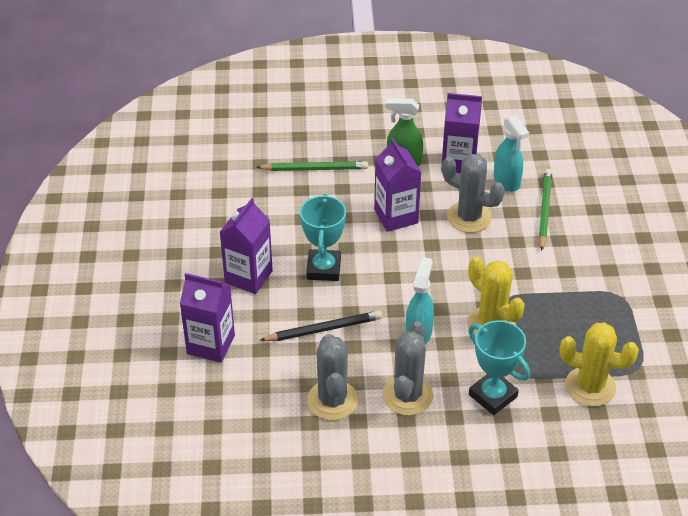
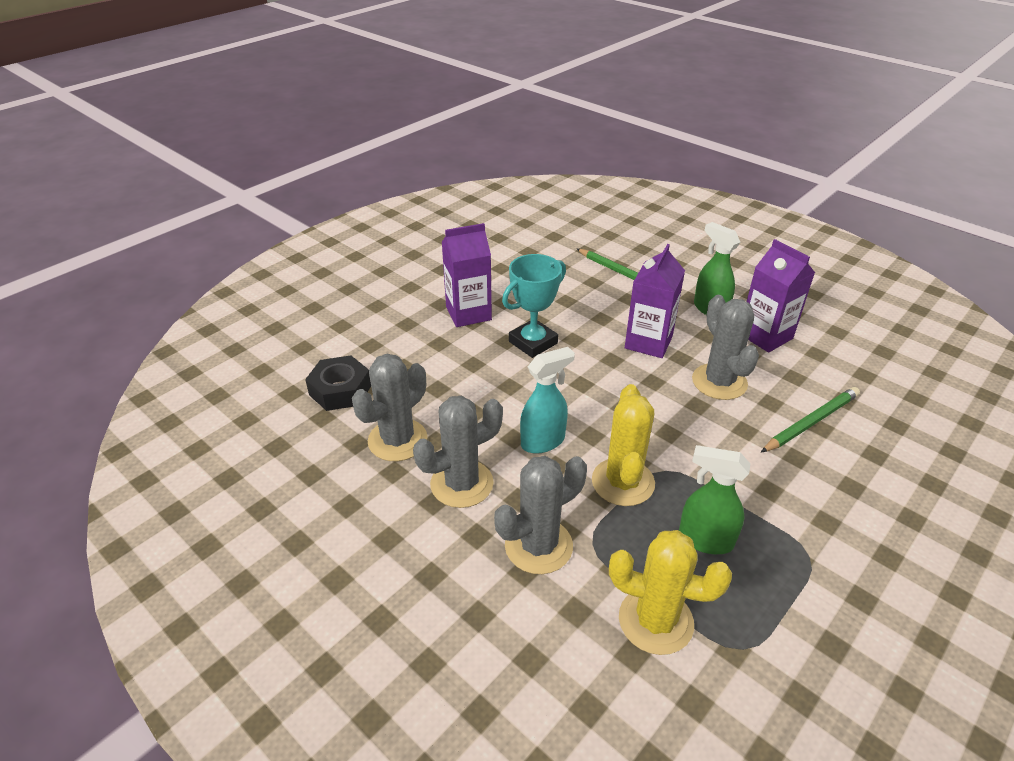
camera: 45 degrees right, 5 degrees down
(211, 345) = (375, 339): purple carton -> none
(244, 398) = (340, 390): none -> black nut
(323, 329) = (469, 384): black pencil -> none
(493, 396) = (538, 546): turquoise trophy -> grey cactus
(506, 182) = (797, 376): turquoise spray bottle -> none
(566, 326) = (705, 540): none -> green spray bottle
(590, 387) = (655, 621): yellow cactus -> yellow cactus turned 45 degrees counterclockwise

